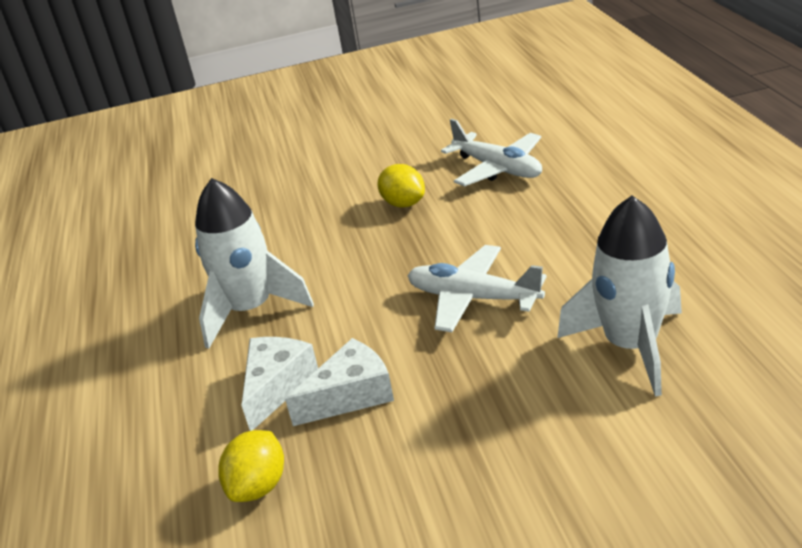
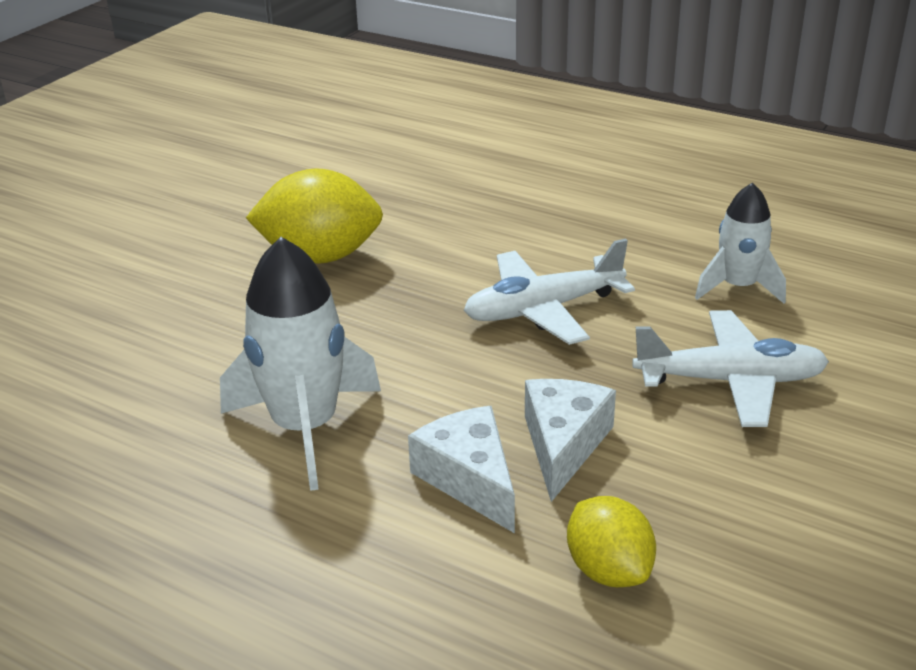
camera: 50 degrees left, 0 degrees up
(403, 204) = (320, 256): yellow lemon -> yellow lemon, size x1.62
(497, 169) = (376, 191): white plane -> white plane (730, 381)
(631, 346) = (738, 287): white rocket -> white rocket, size x0.62

